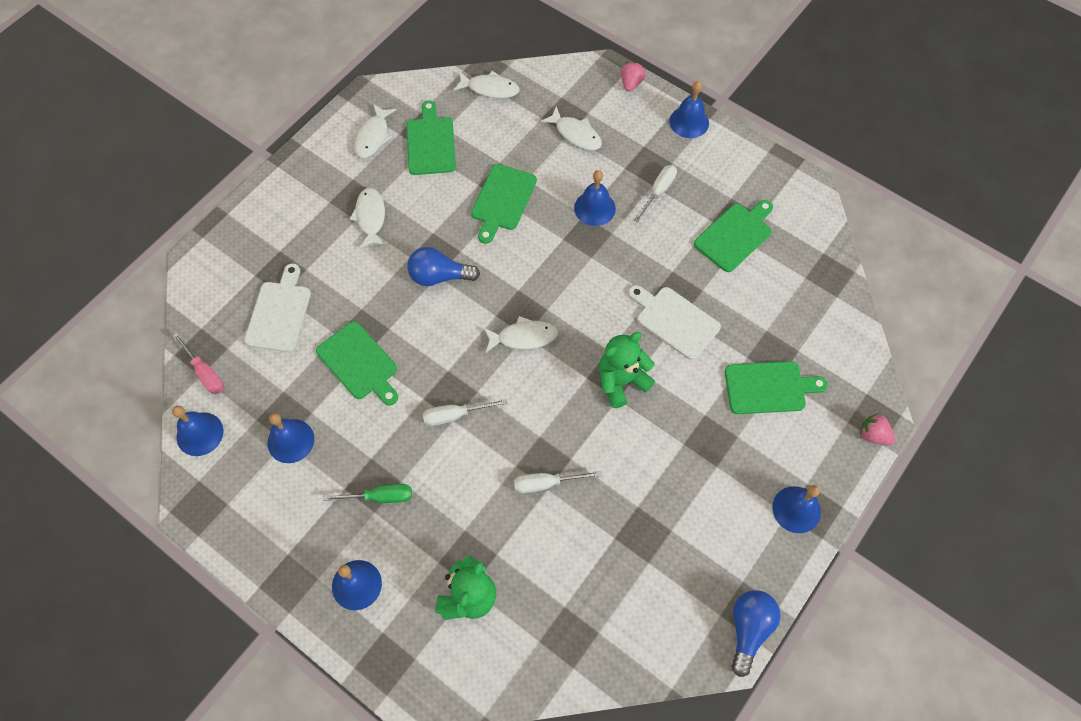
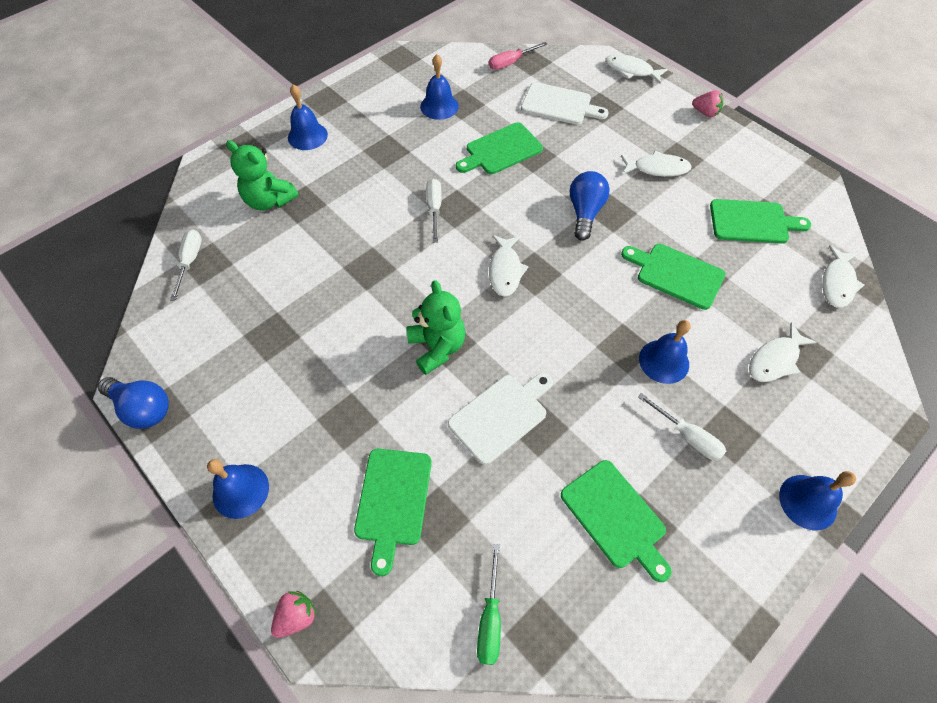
camera: 100 degrees right, 5 degrees down
(200, 434) = (459, 59): blue bell -> none
(373, 136) = (758, 178): white fish -> white fish (631, 70)
(380, 497) = (374, 154): green screwdriver -> green screwdriver (490, 619)
(546, 483) = (348, 266): white screwdriver -> white screwdriver (190, 262)
(631, 83) = (869, 440): pink strawberry -> pink strawberry (705, 113)

